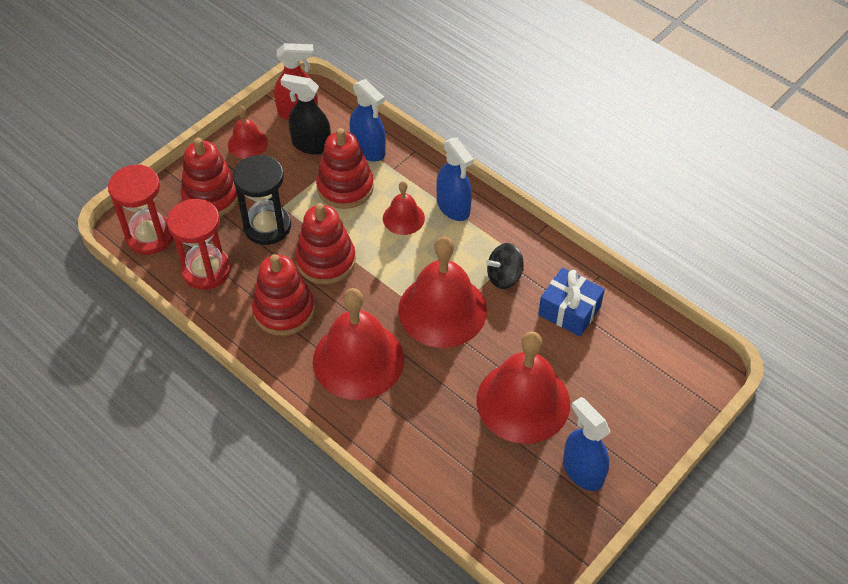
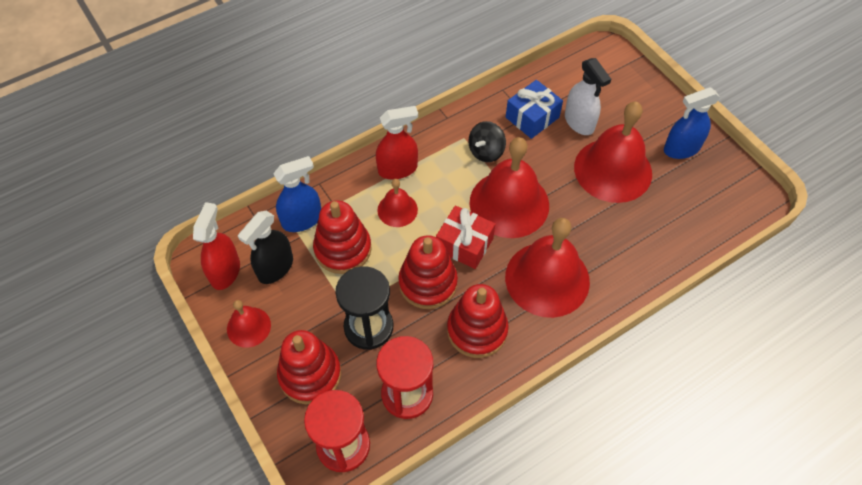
camera: 75 degrees left, 5 degrees up
(379, 281) = (464, 244): none -> red gift
(453, 207) = (398, 169): blue spray bottle -> red spray bottle
(504, 277) = (486, 151): black spinning top -> black spinning top turned 45 degrees clockwise
(581, 358) = (579, 122): none -> white spray bottle

